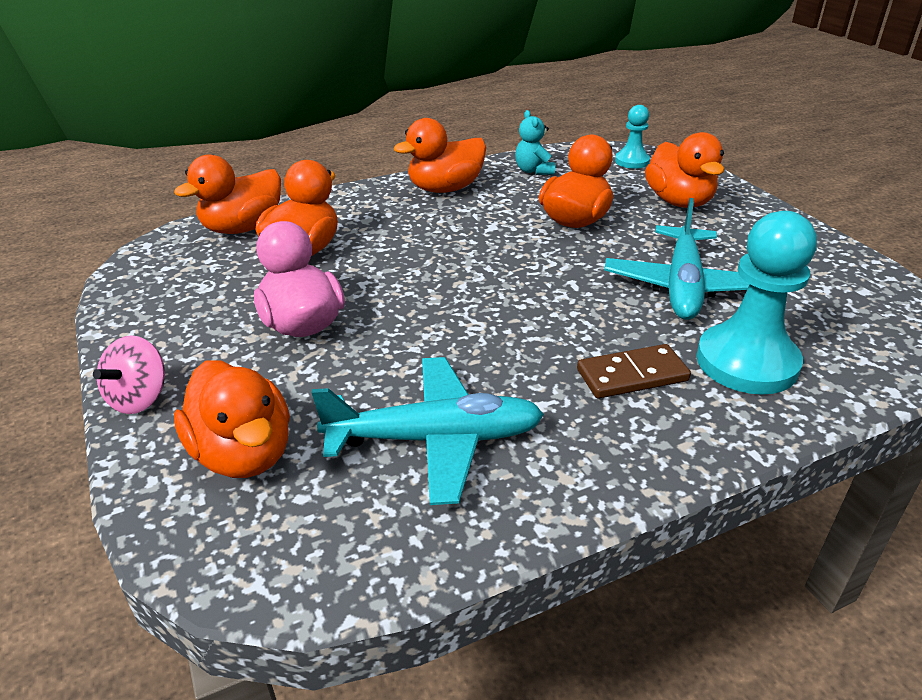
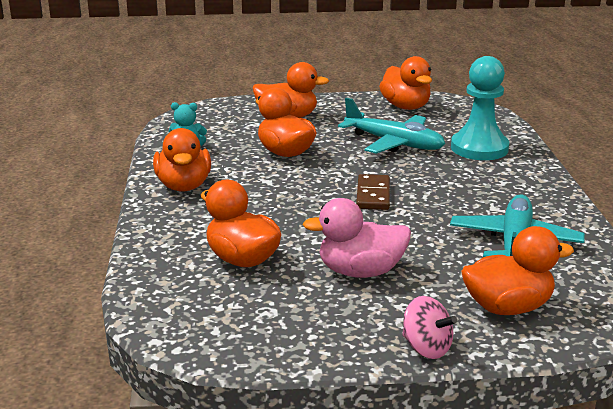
camera: 70 degrees left, 10 degrees down
(242, 228) = (169, 285): orange duck -> orange duck (405, 107)
(632, 161) = (209, 115): turquoise pawn -> none
(632, 375) = (477, 178): brown domino -> brown domino (373, 195)

